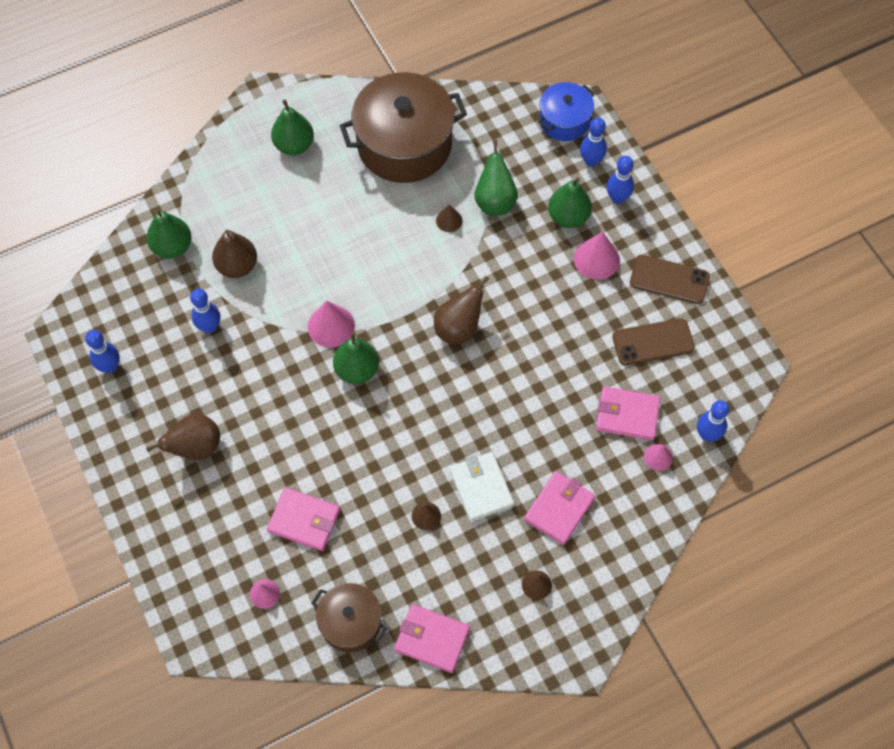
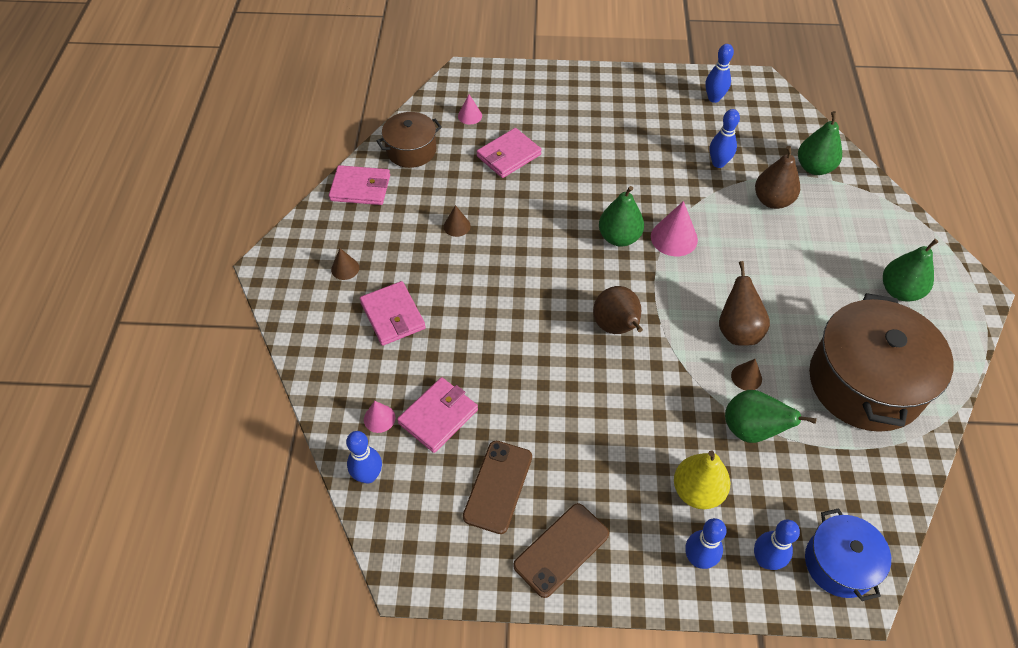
camera: 120 degrees right, 10 degrees down
(196, 447) = (612, 120): brown pear -> brown pear (737, 331)
(432, 639) = (360, 188): pink wallet -> pink wallet turned 45 degrees clockwise
(481, 488) = (452, 271): white wallet -> none
(568, 217) = (697, 491): green pear -> yellow pear
(596, 259) = (628, 489): pink cone -> none

